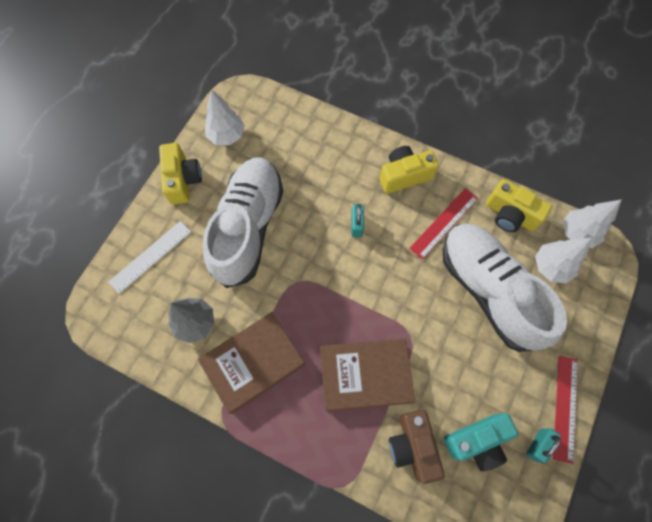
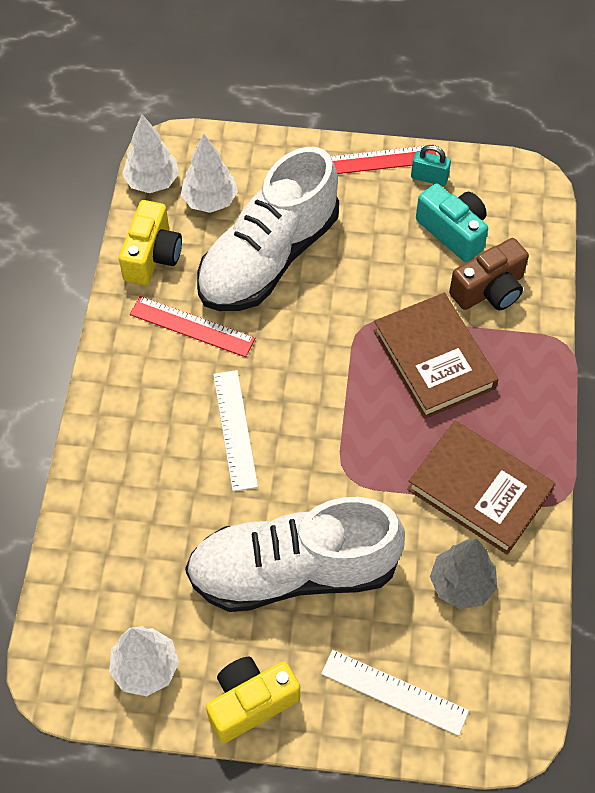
camera: 110 degrees left, 10 degrees down
(356, 225) = (235, 429): turquoise padlock -> white ruler
(404, 175) = (134, 392): yellow camera -> none

